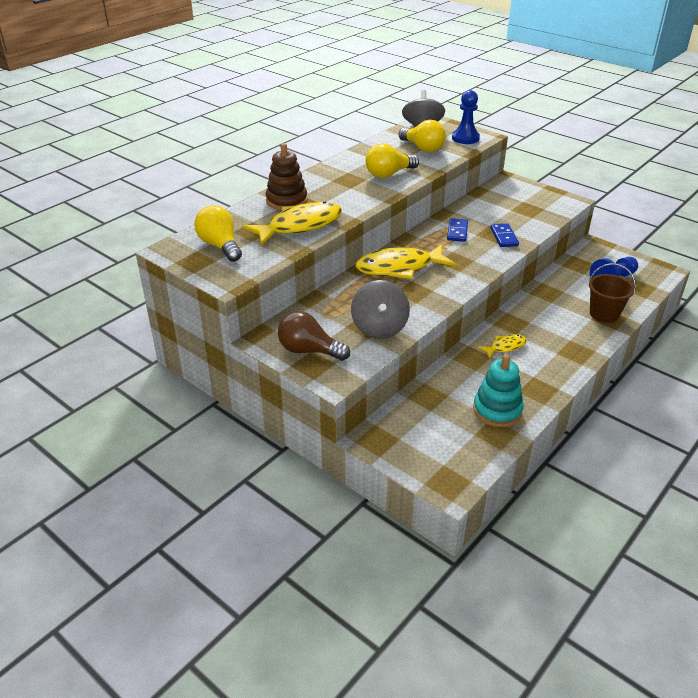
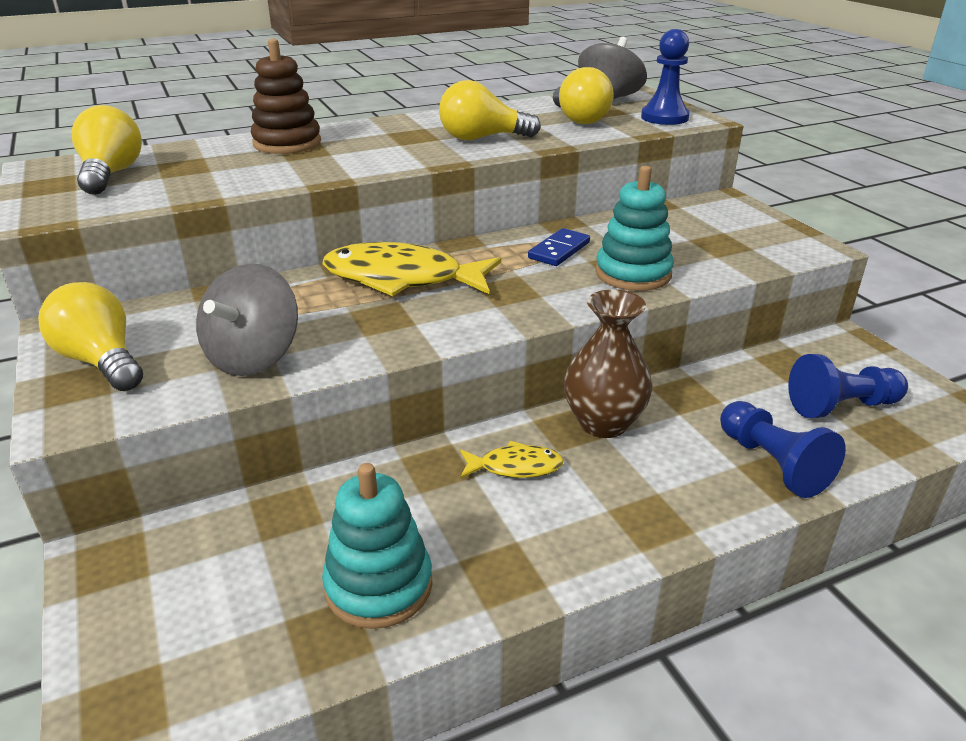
camera: 25 degrees right, 5 degrees down
(300, 226) = (255, 173): yellow fish -> none
(309, 351) = (101, 361): brown light bulb -> yellow light bulb
(504, 237) = (633, 274): blue domino -> turquoise stacking toy
(524, 316) = (603, 423): none -> brown vase
(604, 314) = (772, 463): brown bucket -> blue pawn

